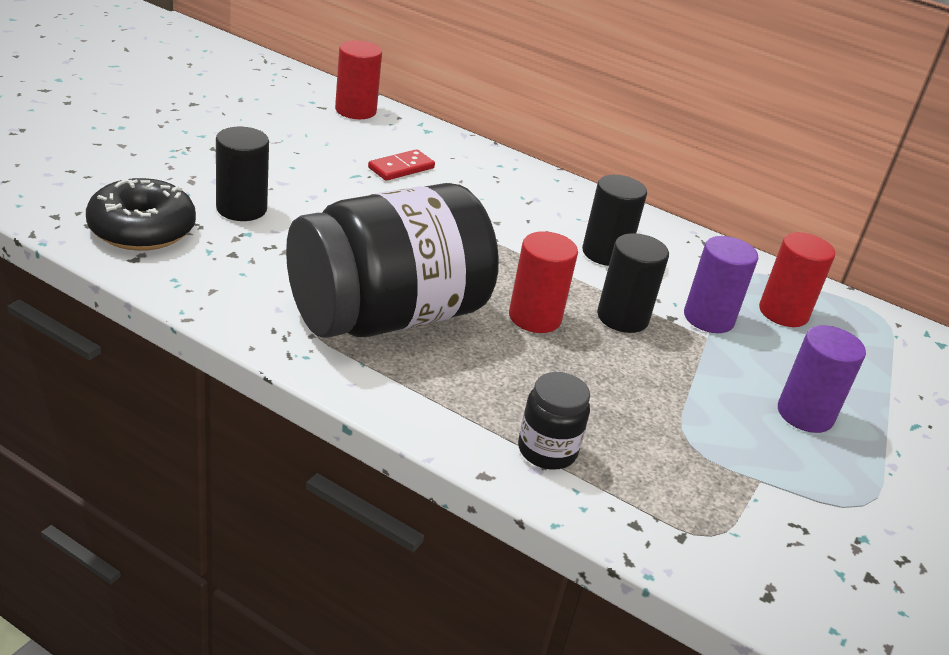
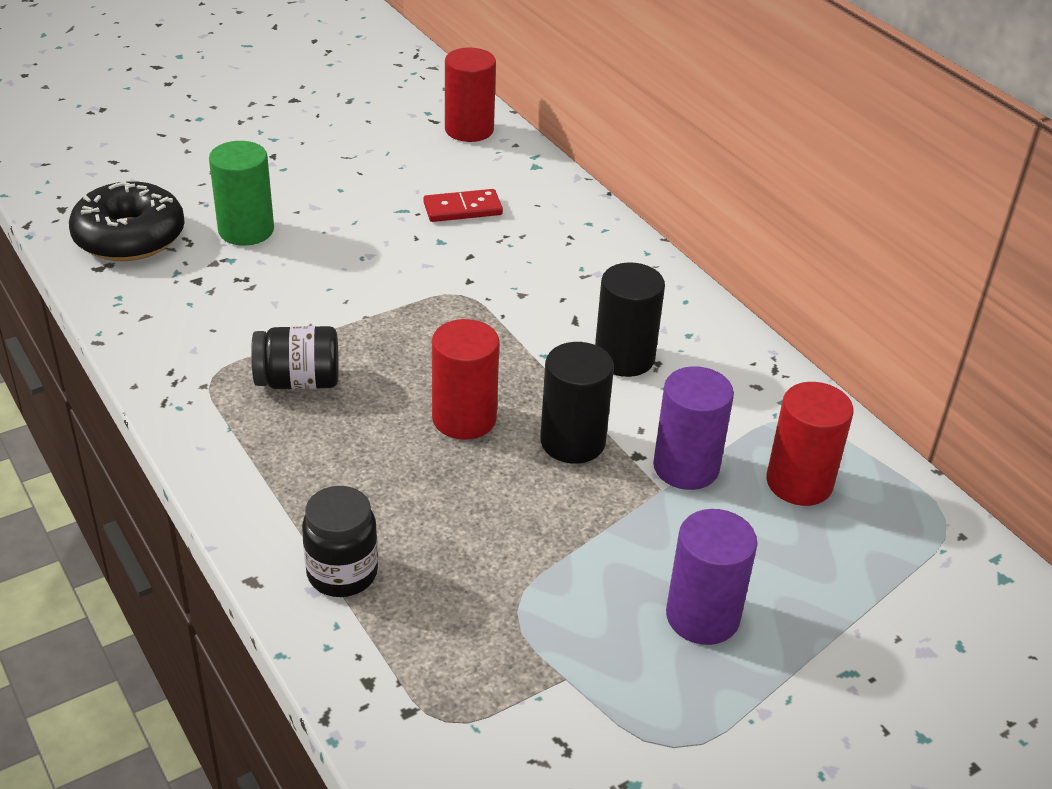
camera: 30 degrees right, 5 degrees up
(241, 209) = (246, 230): black cylinder -> green cylinder
(387, 316) = (298, 381): black jar -> black jar, size x0.41

